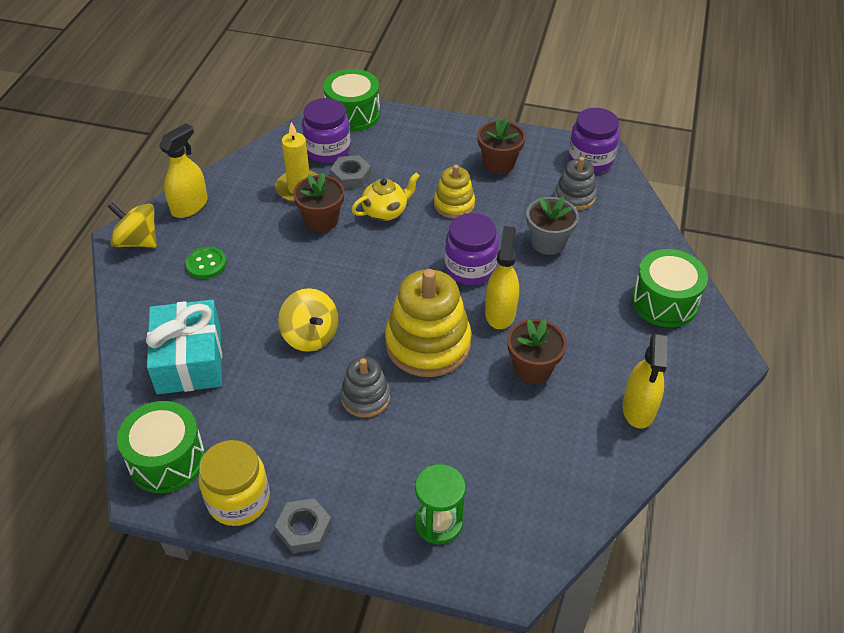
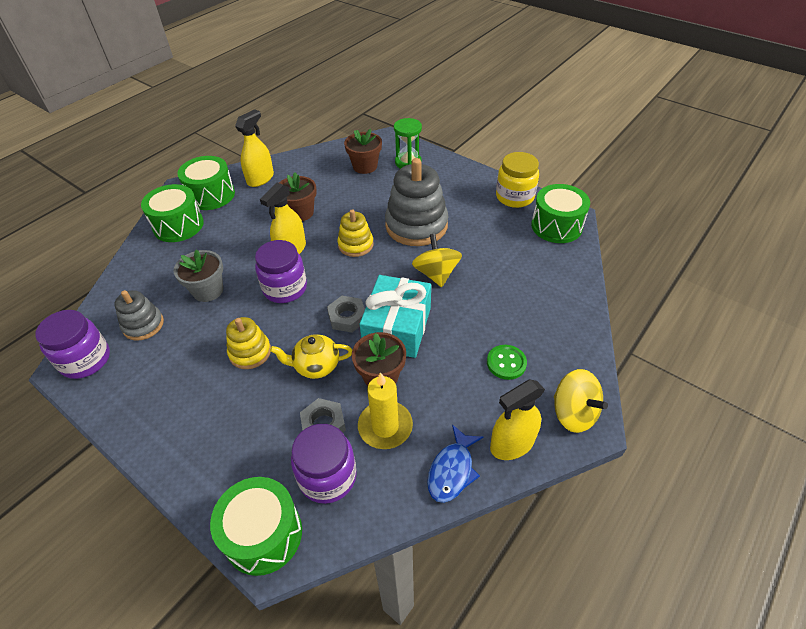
camera: 155 degrees left, 0 degrees up
(189, 360) = (534, 282): turquoise gift -> turquoise gift (397, 327)
(234, 178) = (452, 470): none -> blue fish
(304, 529) = (481, 177): grey nut -> grey nut (347, 317)
(365, 397) = (416, 225): grey stacking toy -> grey stacking toy, size x1.81
(428, 344) = (355, 245): yellow stacking toy -> yellow stacking toy, size x0.55
(499, 163) = (169, 387): brown flower pot -> brown flower pot (365, 166)
(675, 358) = (211, 195): none -> green drum

